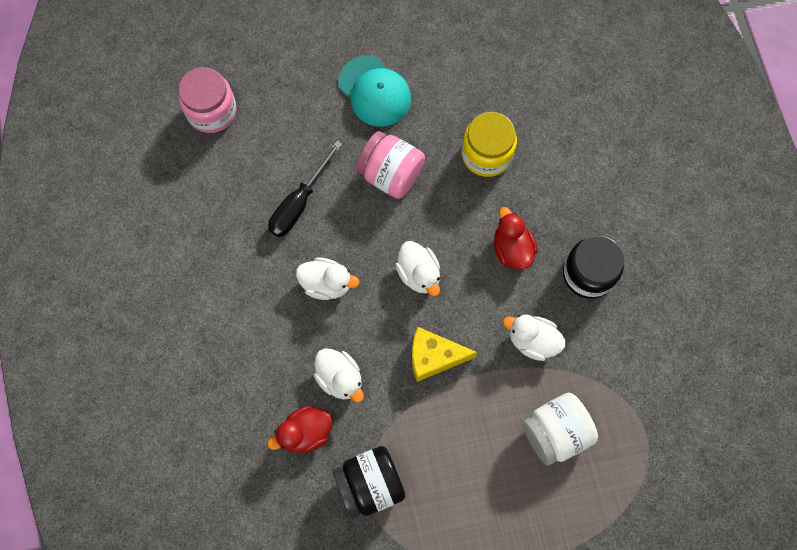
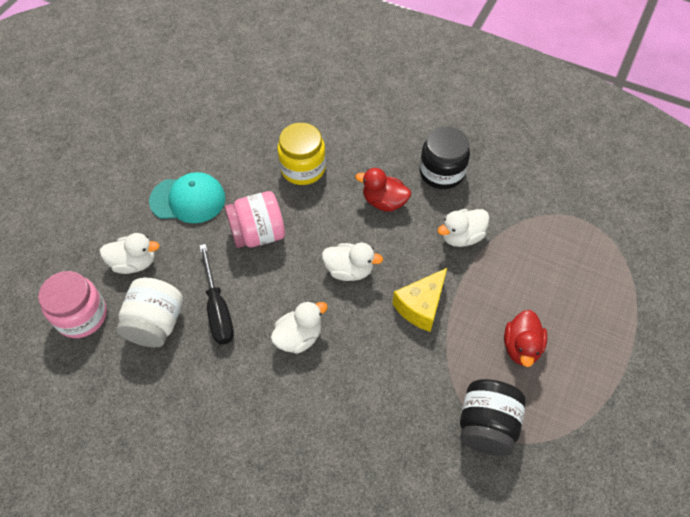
camera: 50 degrees left, 15 degrees down
(305, 432) = (405, 444): red duck -> red duck (521, 347)
(340, 378) = (382, 383): white duck -> white duck (134, 263)
(555, 432) = (540, 270): white jar -> white jar (156, 323)

